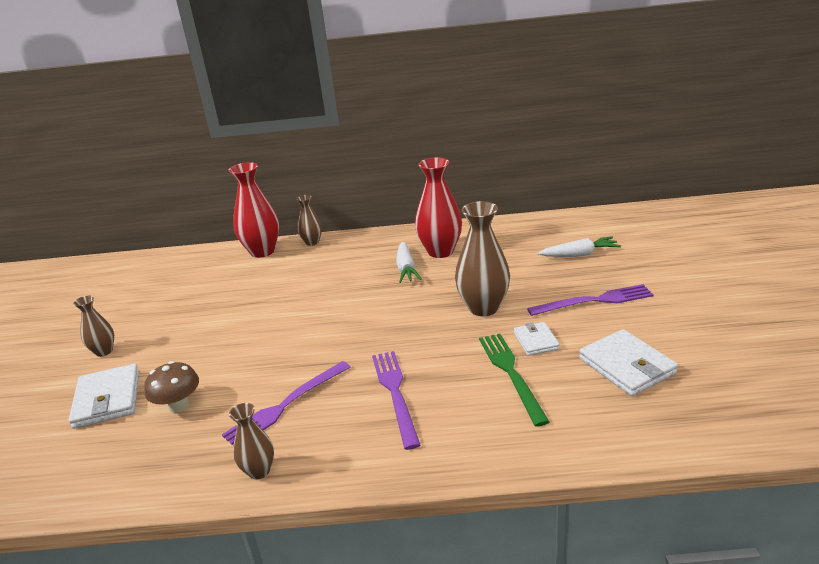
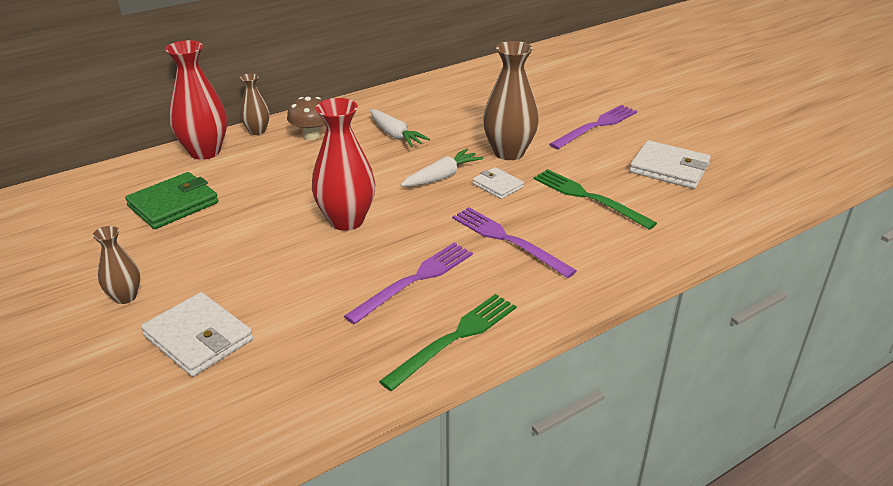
camera: 35 degrees left, 5 degrees up
(178, 405) = (296, 316): brown mushroom -> brown mushroom (311, 135)
(201, 288) = (173, 204): none -> green wallet
(259, 471) = (454, 338): brown vase -> green fork
(286, 405) = (414, 280): purple fork -> purple fork turned 150 degrees counterclockwise
(440, 251) = (413, 113): red vase -> red vase (346, 220)
(536, 341) = (582, 168): white wallet -> white wallet (497, 185)
(579, 254) = (545, 91): white carrot -> white carrot (442, 176)

